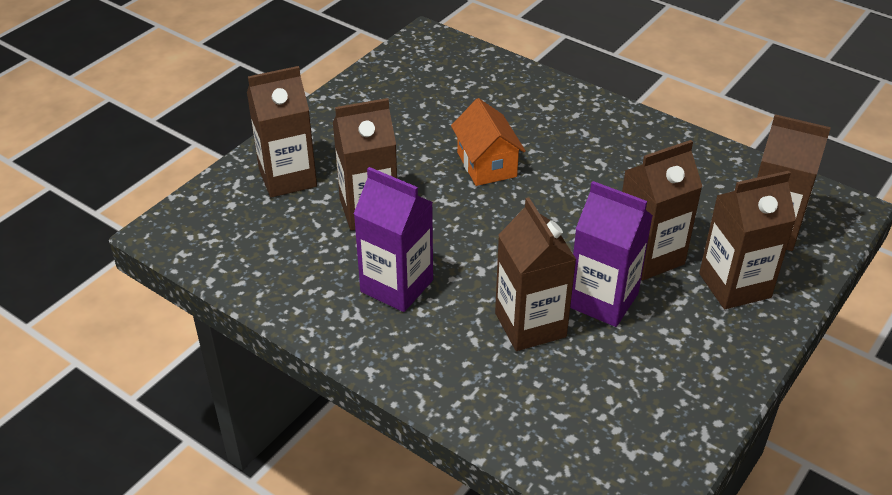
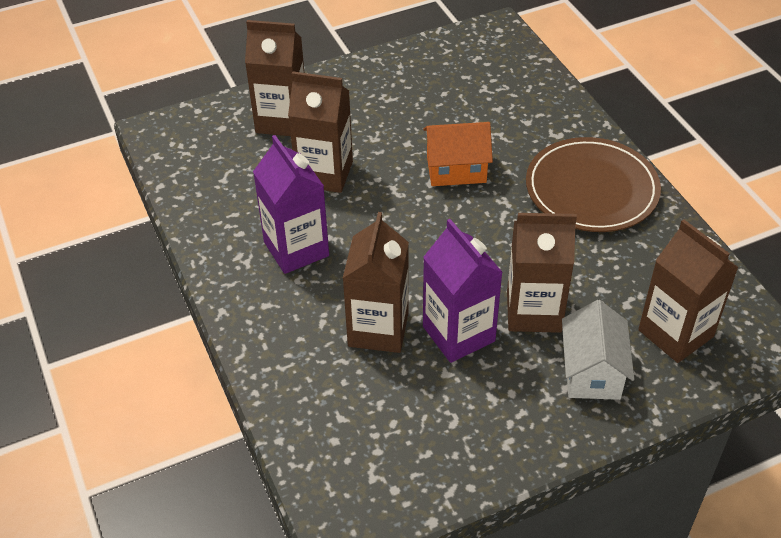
camera: 30 degrees right, 5 degrees up
(486, 164) = (456, 169): orange house -> orange house turned 75 degrees clockwise
(613, 140) = (591, 189): none -> brown plate
(734, 285) = (592, 372): brown carton -> white house

